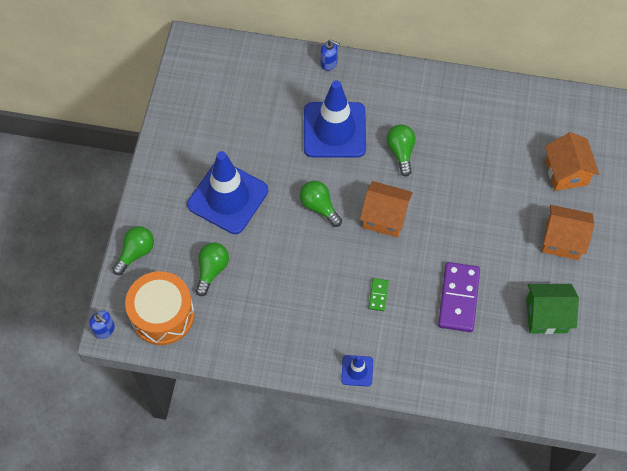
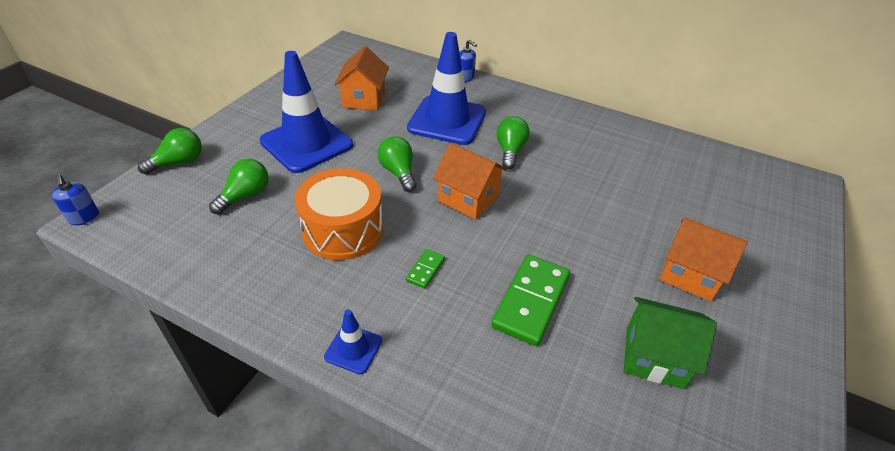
camera: 15 degrees right, 20 degrees down
(162, 315) = (158, 221): orange drum -> orange drum (343, 230)
(458, 298) = (530, 301): purple domino -> green domino
(566, 172) = (703, 210): orange house -> orange house (364, 99)

